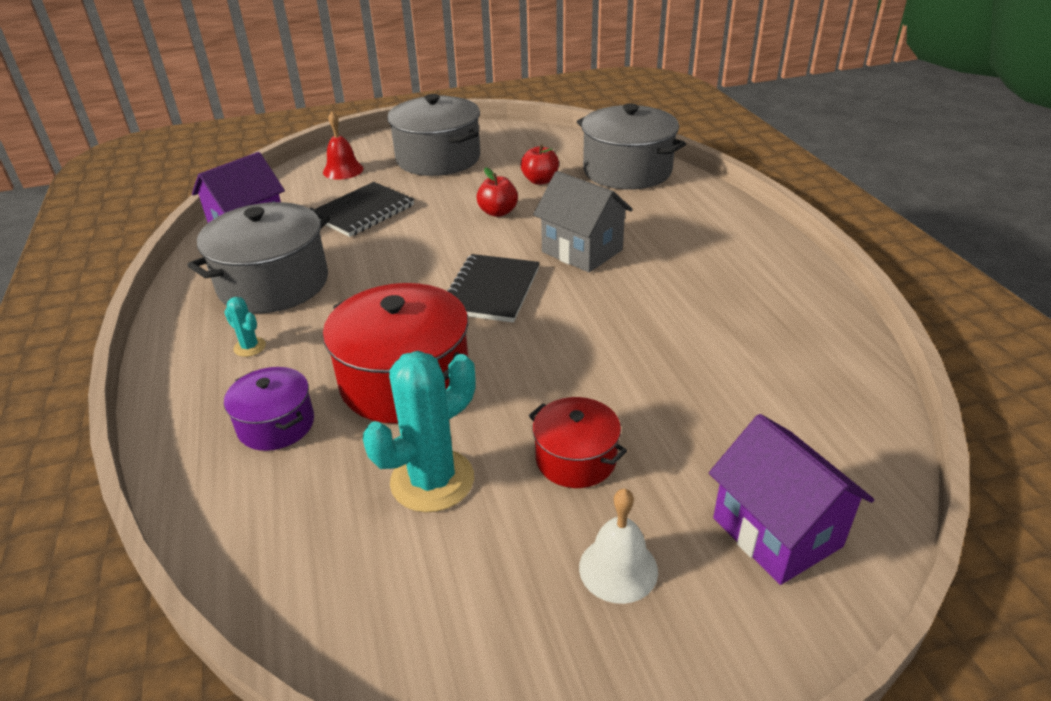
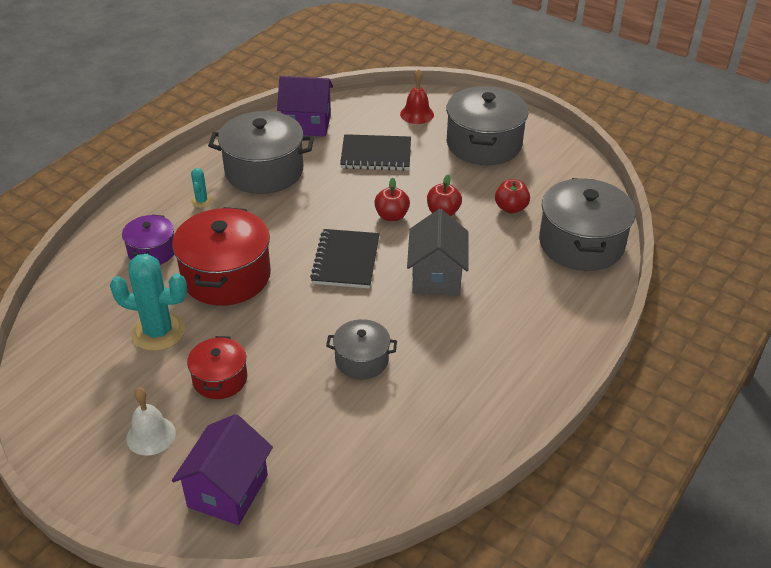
camera: 50 degrees right, 5 degrees up
(463, 239) = (391, 216): none -> red apple
(491, 291) = (346, 261): black notebook -> black notebook turned 60 degrees counterclockwise
(651, 341) = (362, 360): none -> grey pot

